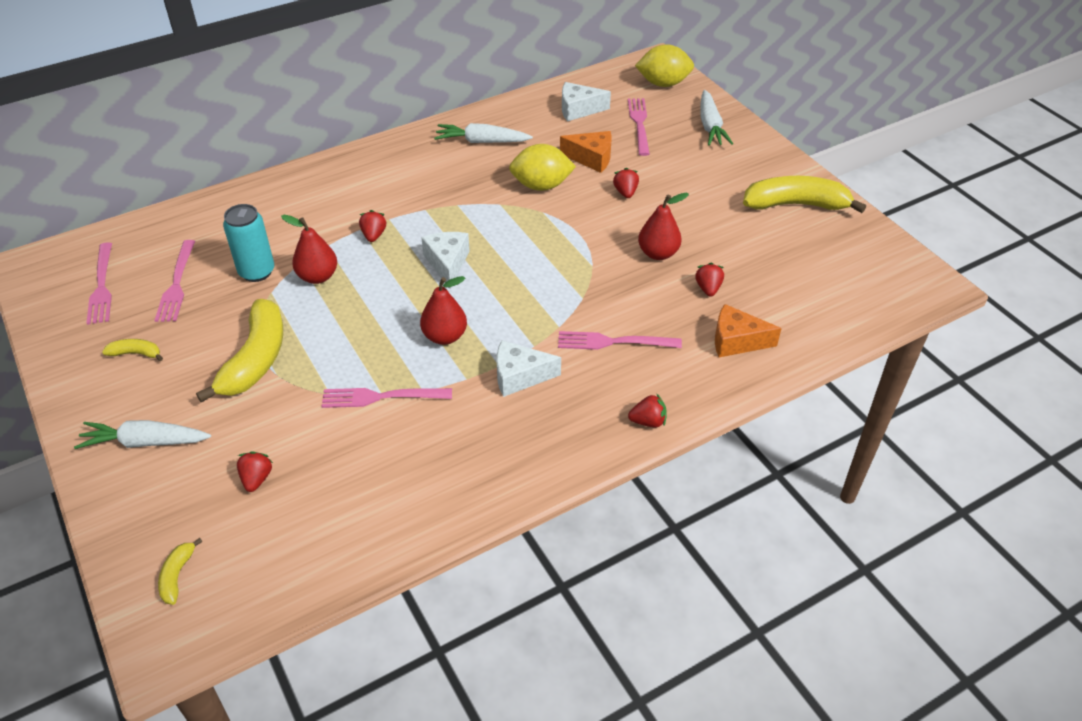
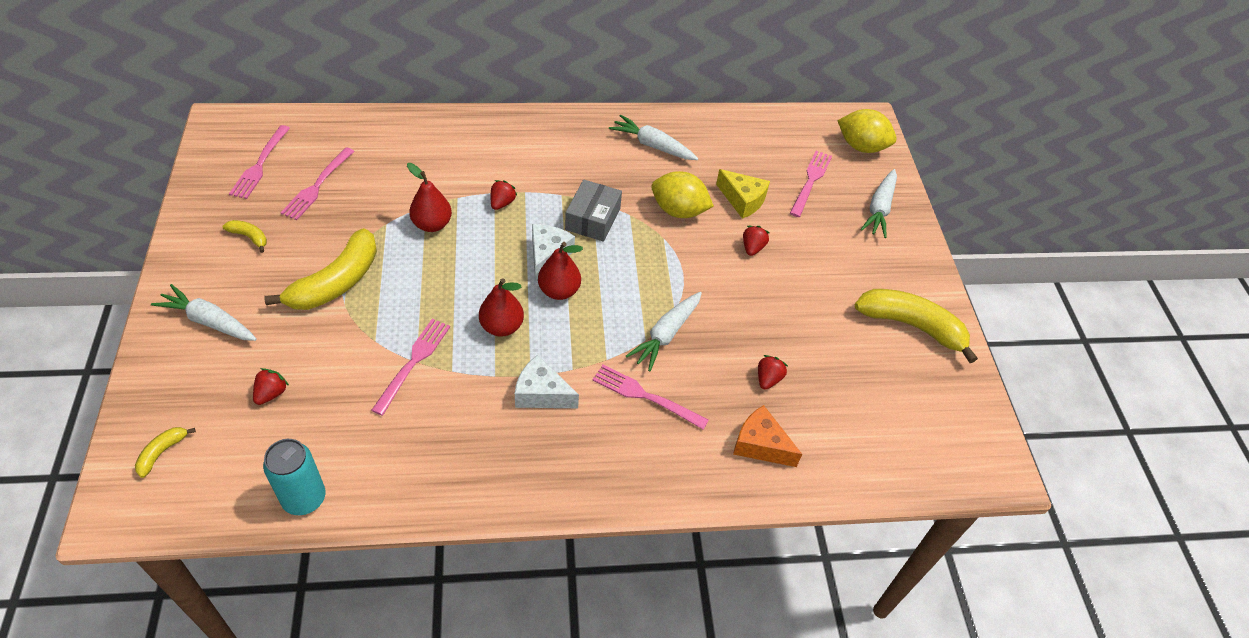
camera: 20 degrees right, 5 degrees up
(257, 272) = (386, 200): turquoise can -> turquoise can (304, 498)
(381, 397) = (413, 362): pink fork -> pink fork turned 90 degrees clockwise
(468, 219) = (592, 219): none -> grey box
(578, 109) = (762, 145): white cheese -> none
(591, 158) = (742, 200): orange cheese -> yellow cheese
(598, 287) = (666, 335): none -> white carrot
(648, 421) = (626, 489): red strawberry -> none
(658, 253) = (743, 323): red pear -> red pear (559, 291)

